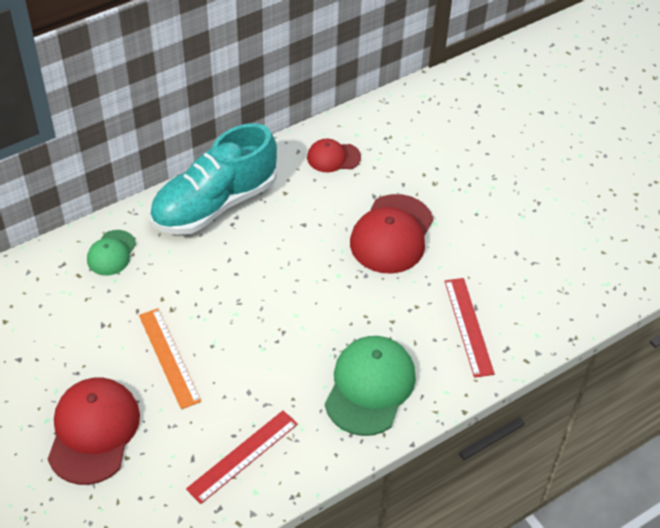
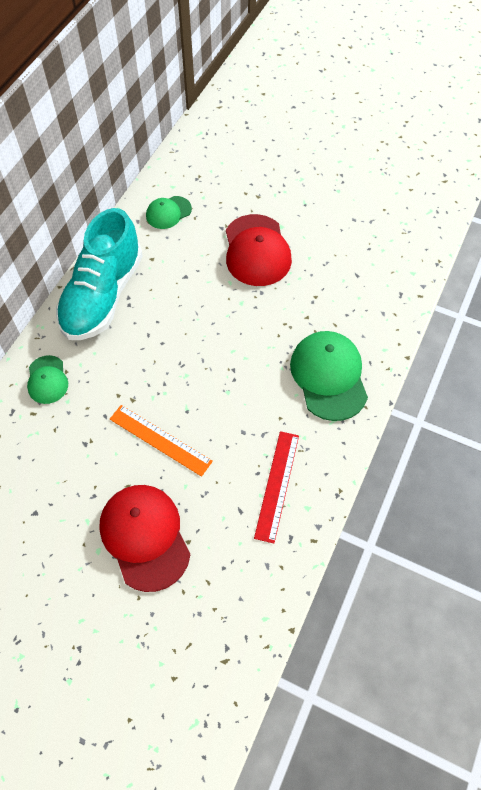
camera: 30 degrees left, 10 degrees up
(333, 157) = (168, 212): red cap -> green cap
(468, 326) = (363, 292): red ruler -> none

